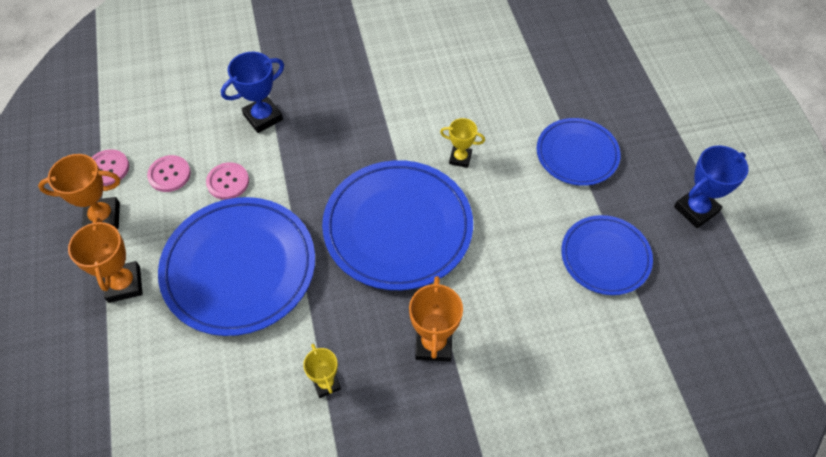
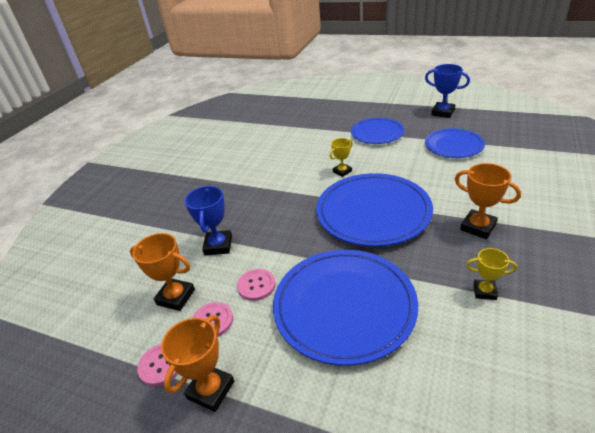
camera: 50 degrees left, 20 degrees down
(124, 284) = (299, 399): orange trophy -> orange trophy (176, 297)
(696, 209) = (443, 112): blue trophy -> blue trophy turned 60 degrees counterclockwise

